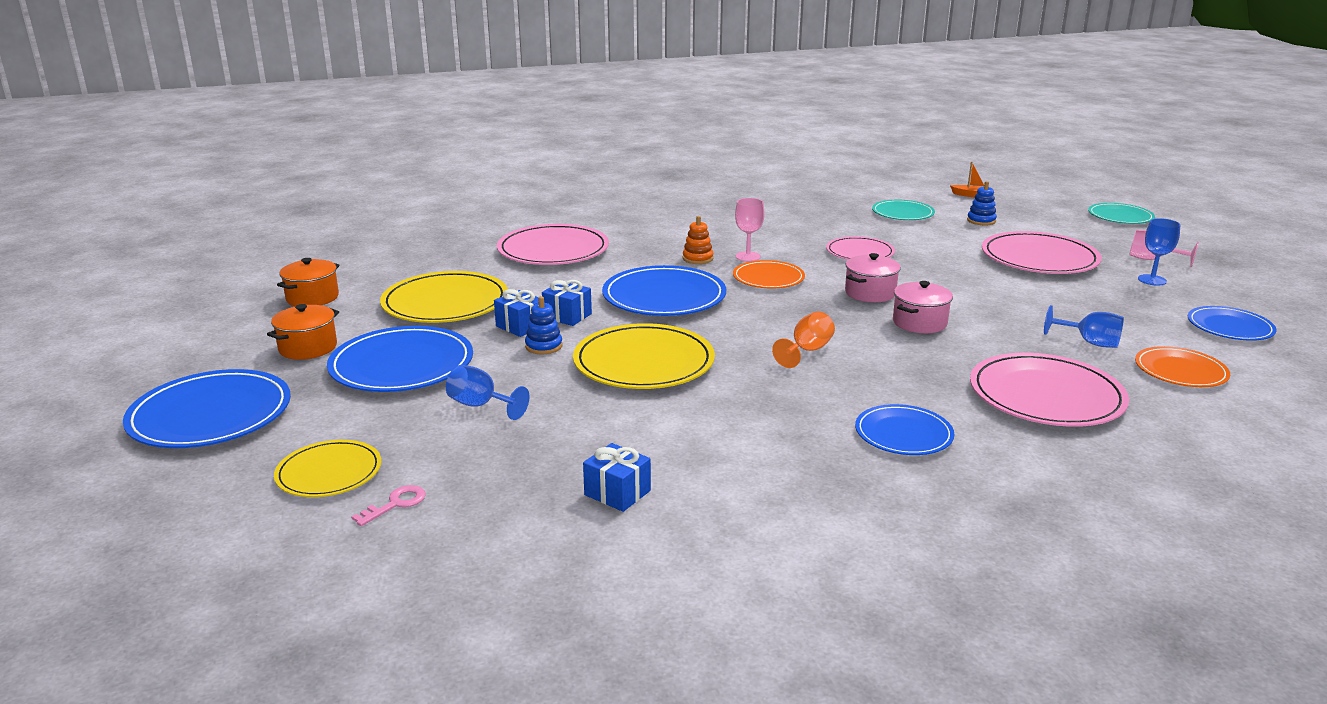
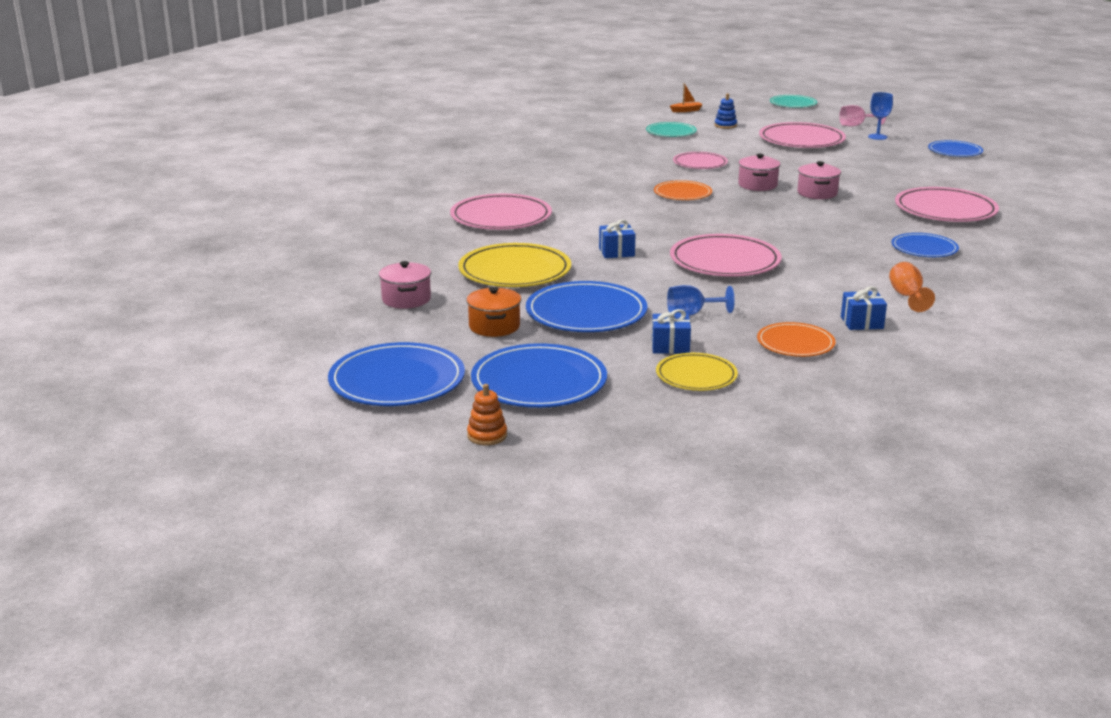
camera: 40 degrees left, 0 degrees up
(312, 298) = (406, 299): orange pot -> pink pot
(396, 504) = (770, 372): pink key -> none
(520, 326) = (602, 267): blue gift -> blue gift (670, 346)
(544, 346) = (646, 272): blue stacking toy -> none
(644, 362) = (725, 261): yellow plate -> pink plate
(664, 296) = (647, 223): blue plate -> blue plate (397, 380)
(697, 258) = (612, 194): orange stacking toy -> orange stacking toy (487, 435)
(748, 256) = (640, 184): pink goblet -> none
(807, 351) = (795, 226): orange goblet -> orange goblet (907, 296)
(1089, 342) = (913, 178): blue goblet -> none
(1180, 371) = (975, 179): orange plate -> orange plate (795, 343)

